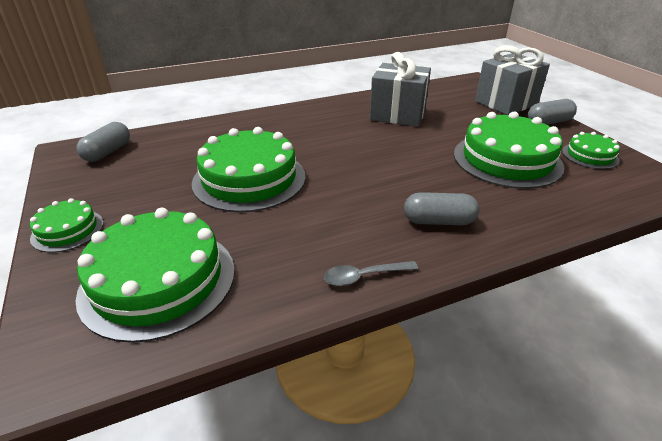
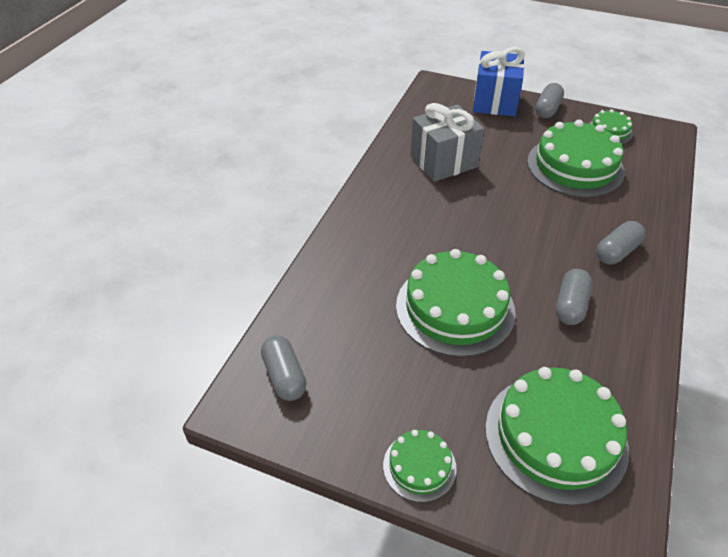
camera: 45 degrees left, 10 degrees up
(329, 225) = (570, 305): none -> grey capsule
(364, 276) = (645, 327): grey spoon -> none
(506, 103) = (495, 102): grey gift -> blue gift

